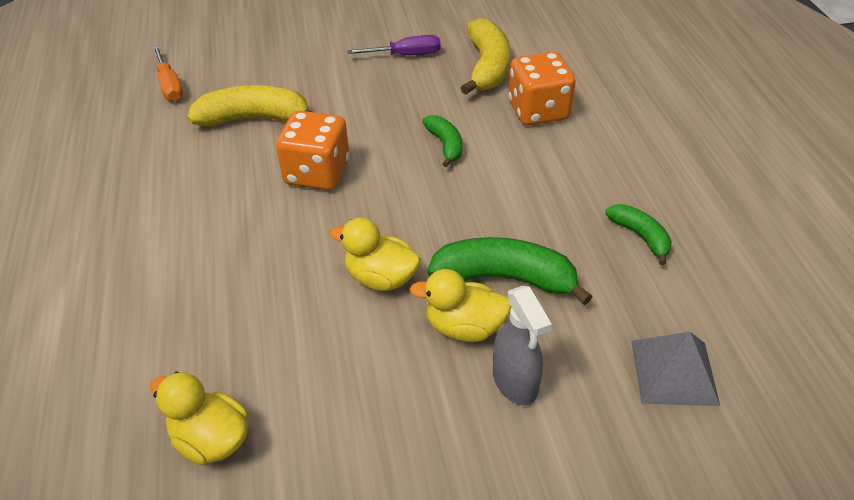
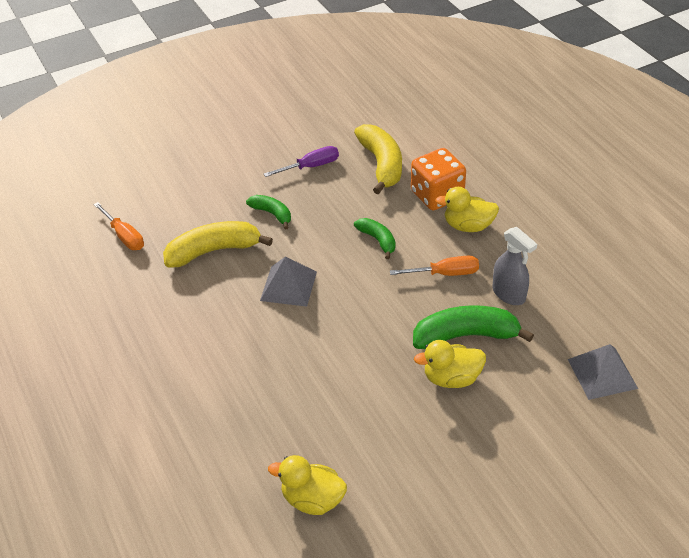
camera: 15 degrees left, 0 degrees up
(317, 173) = (288, 286): orange dice -> grey pyramid
(381, 278) = (376, 357): yellow duck -> yellow duck (468, 226)
(510, 199) = (445, 273): none -> orange screwdriver
(515, 382) = (501, 407): grey spray bottle -> grey spray bottle (509, 294)
(640, 236) = (548, 281): green banana -> green banana (272, 214)

